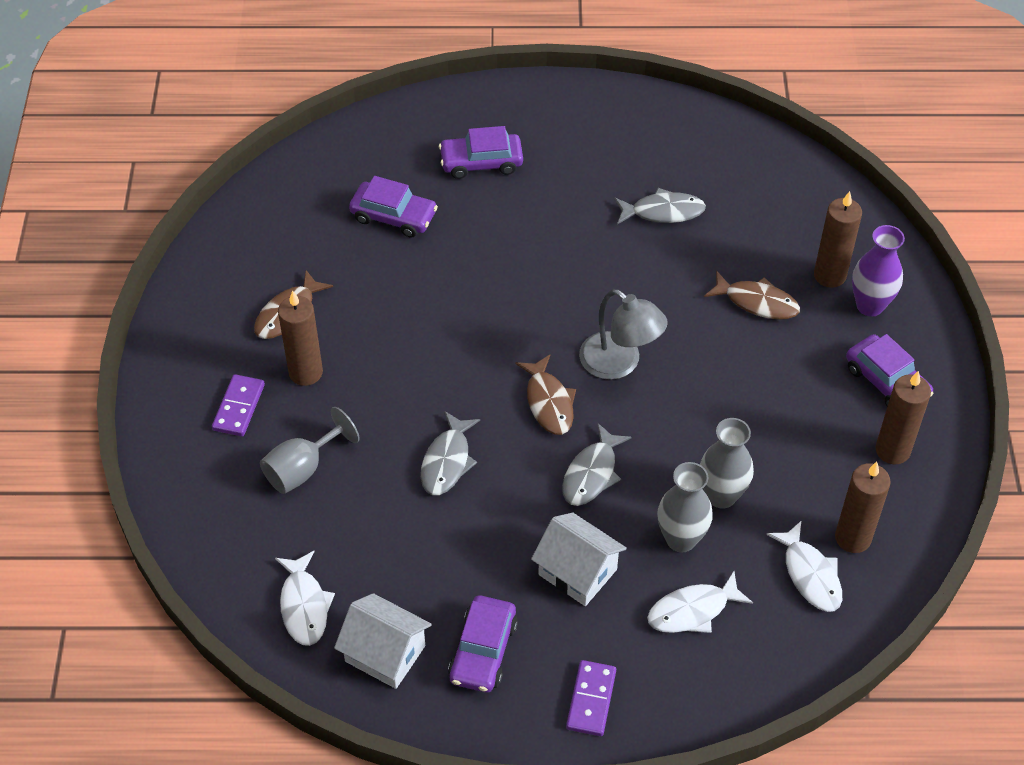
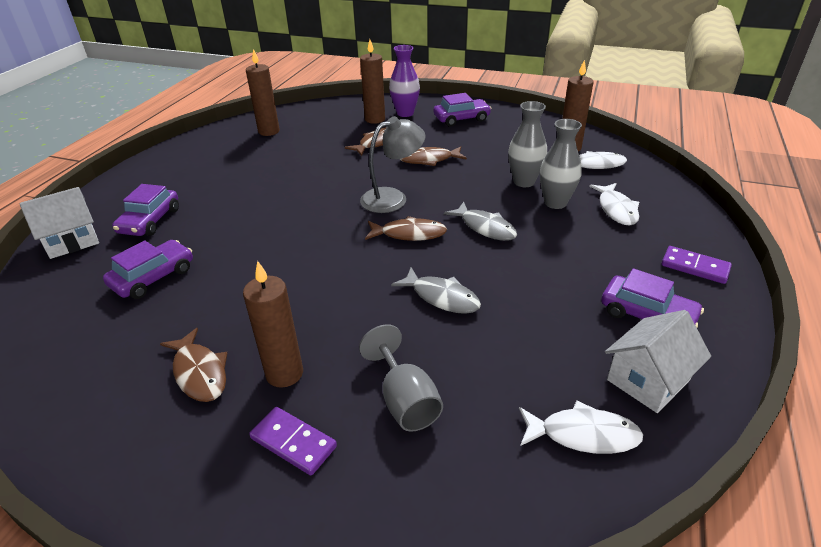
camera: 70 degrees left, 15 degrees down
(577, 572) = (574, 251): white house -> white house (72, 241)
(663, 212) = (277, 158): grey fish -> none
(734, 375) = (429, 160): none -> brown fish
(892, 450) = (510, 126): brown candle -> brown candle (269, 131)

